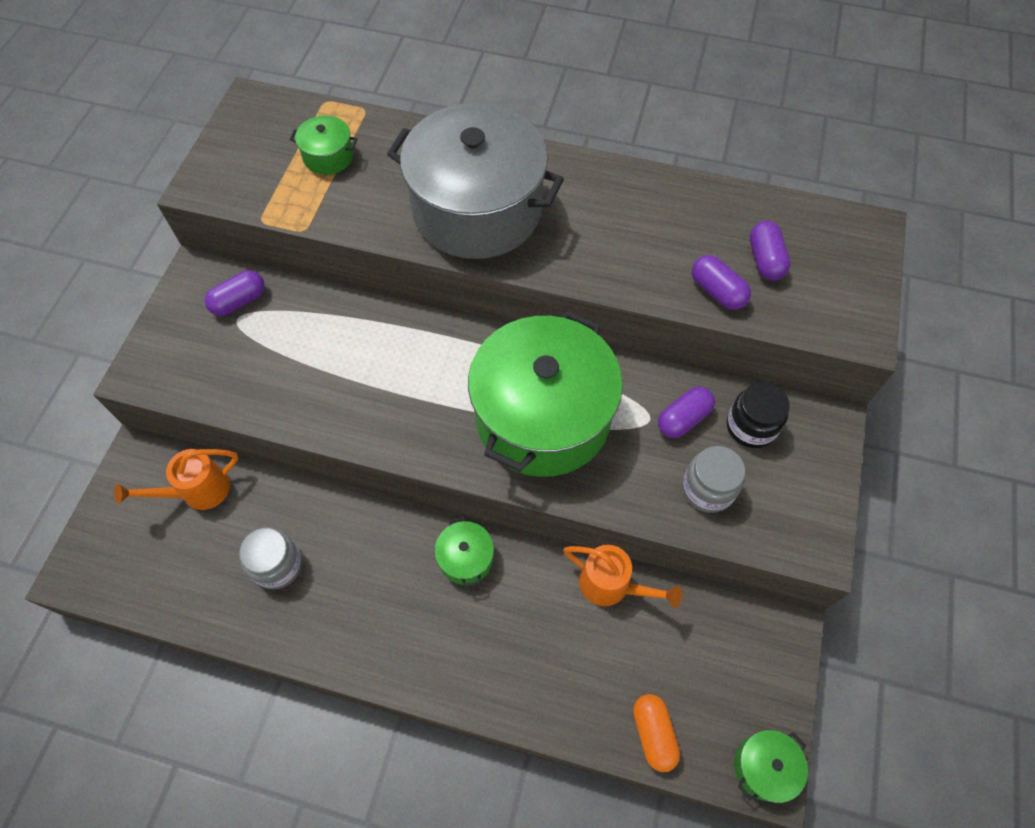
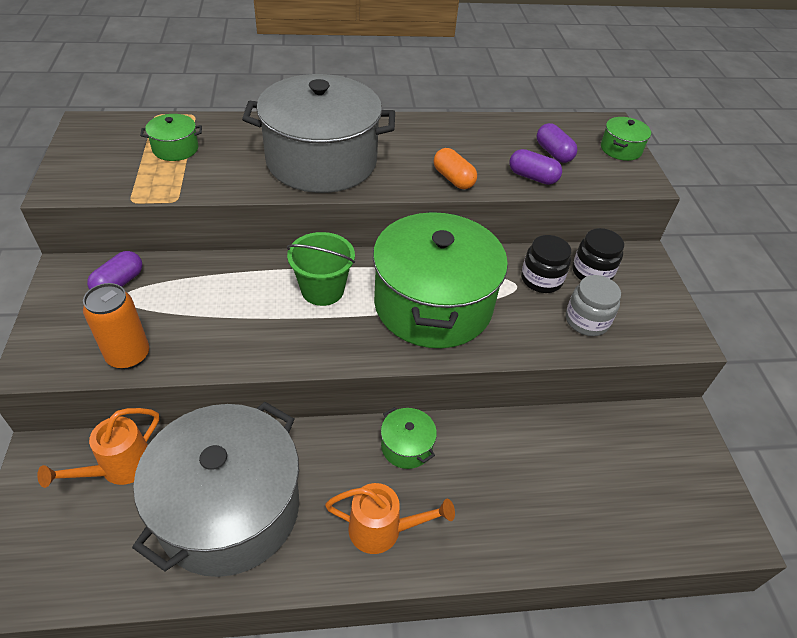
camera: 25 degrees left, 15 degrees down
(222, 390) = (128, 356): none -> orange can
(277, 565) = (229, 508): grey jar -> grey pot
(433, 365) = (322, 290): none -> green bucket
(611, 585) = (538, 429): orange watering can -> orange watering can (383, 530)
(653, 734) = (633, 534): orange capsule -> orange capsule (453, 179)
(683, 419) = (541, 279): purple capsule -> black jar
(764, 767) = (730, 527): green pot -> green pot (621, 149)

